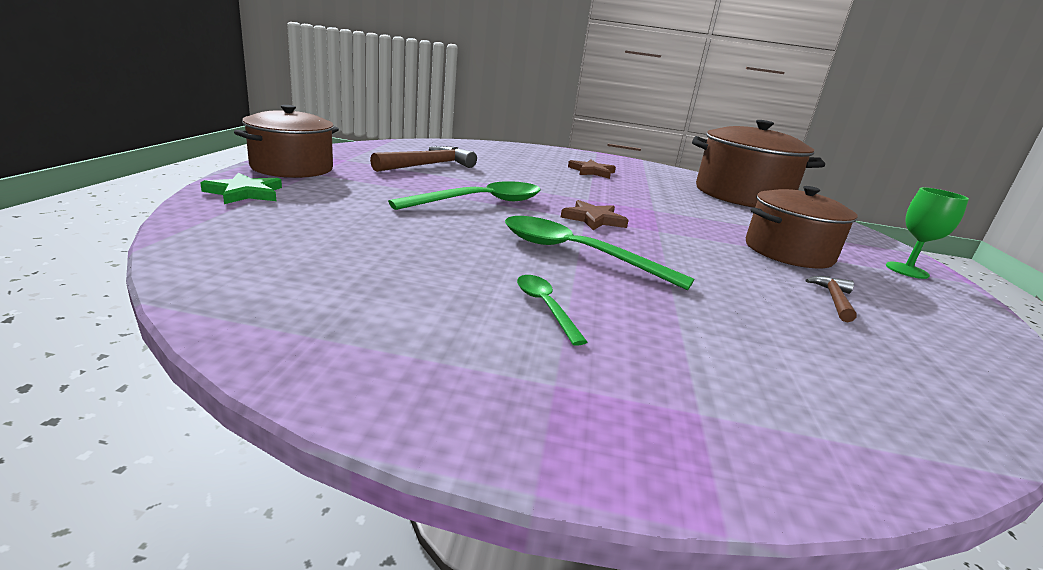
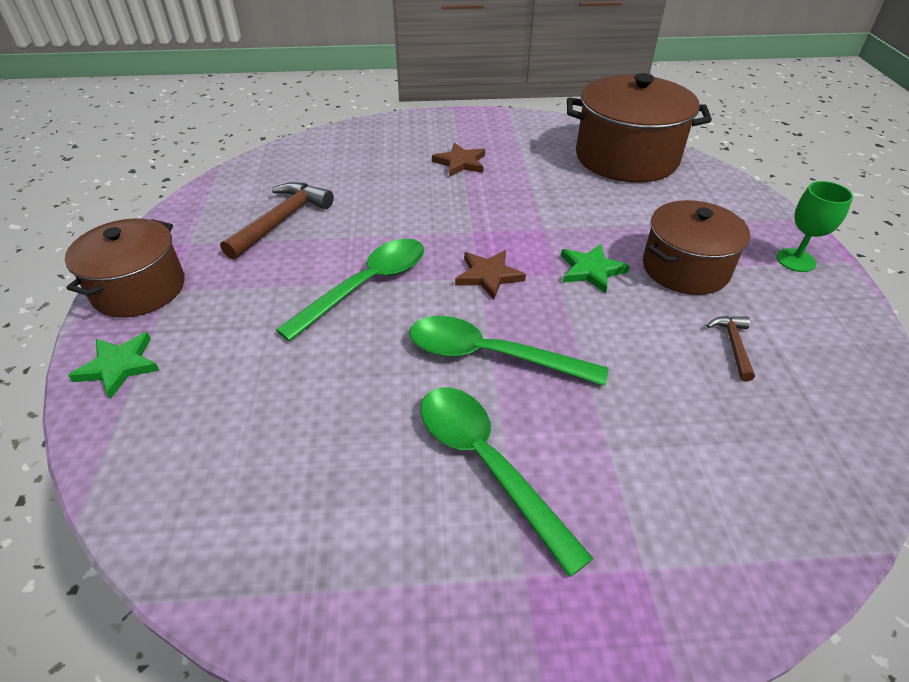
camera: 10 degrees left, 20 degrees up
(545, 307) = (486, 463): green spoon -> green spoon, size x1.96
(692, 235) = (591, 270): none -> green star

